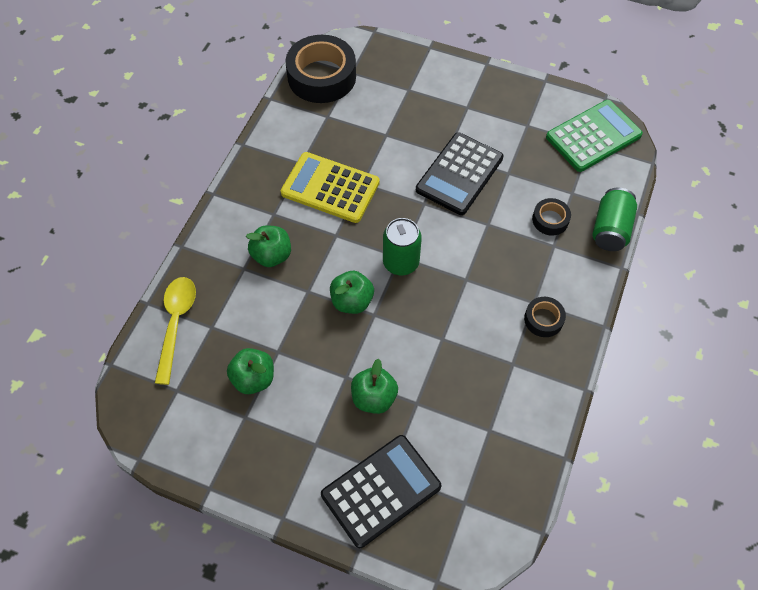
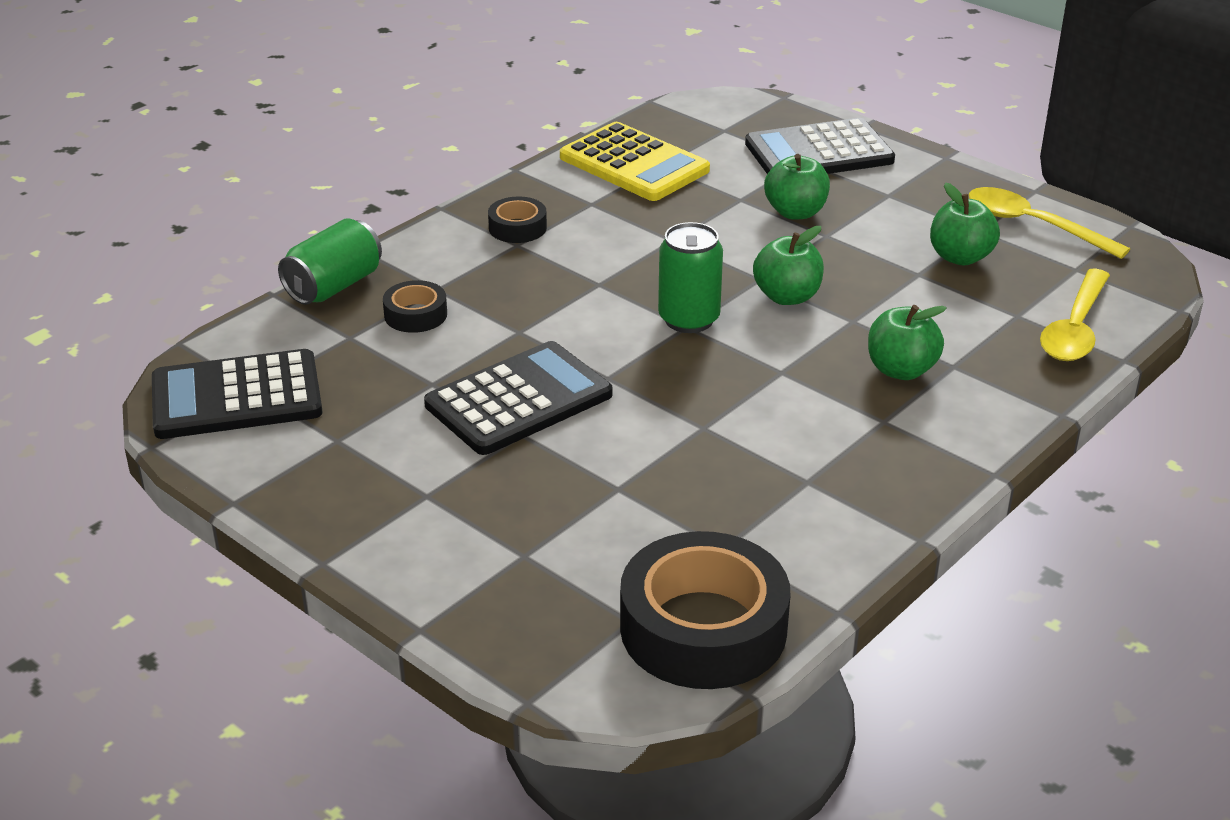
camera: 160 degrees left, 25 degrees down
(208, 436) = (1033, 225): none -> yellow spoon
(330, 188) = (765, 432): yellow calculator -> yellow calculator (634, 164)
(593, 136) = (236, 396): green calculator -> black calculator

